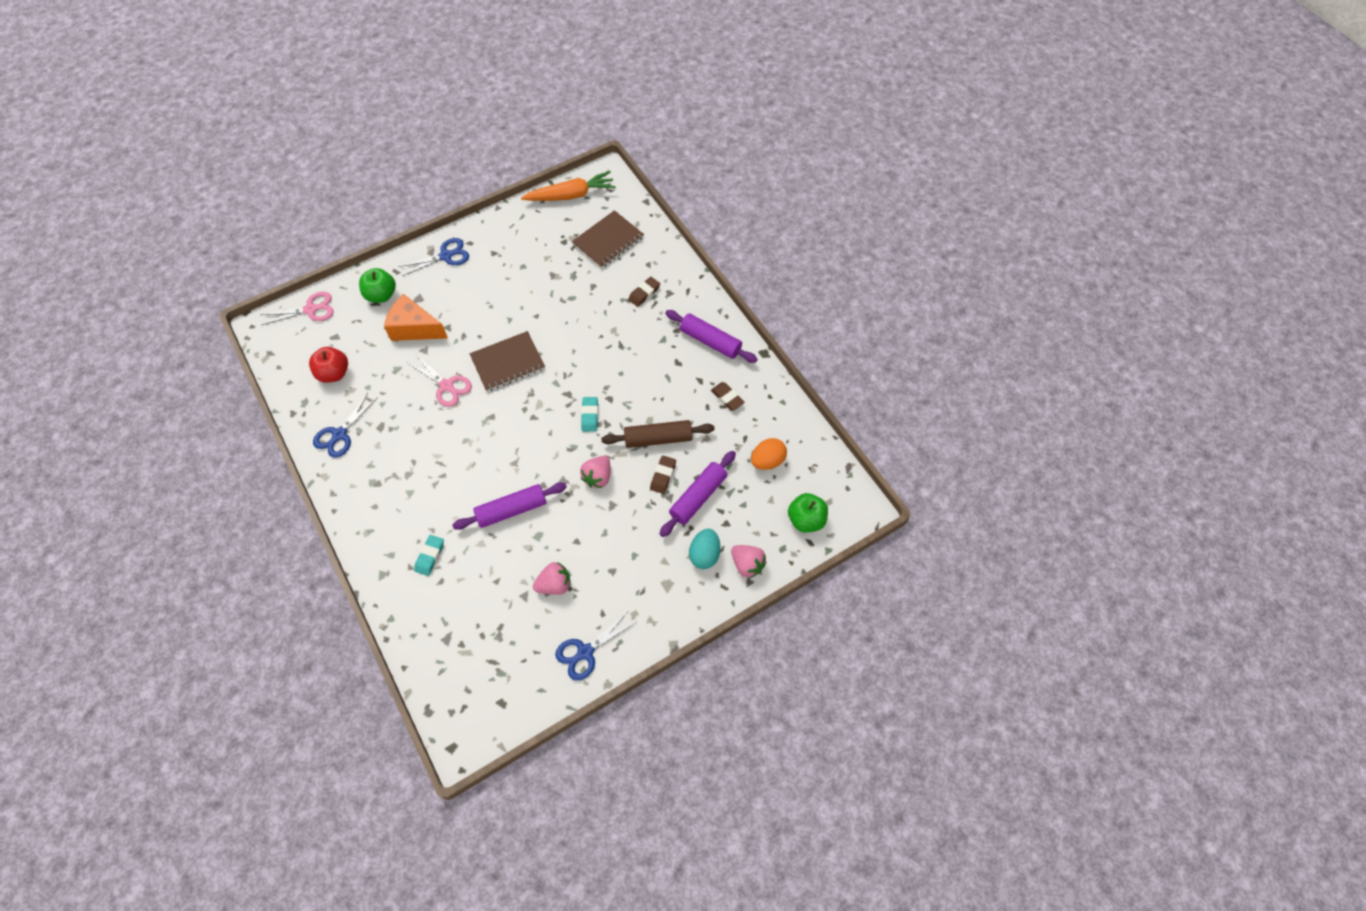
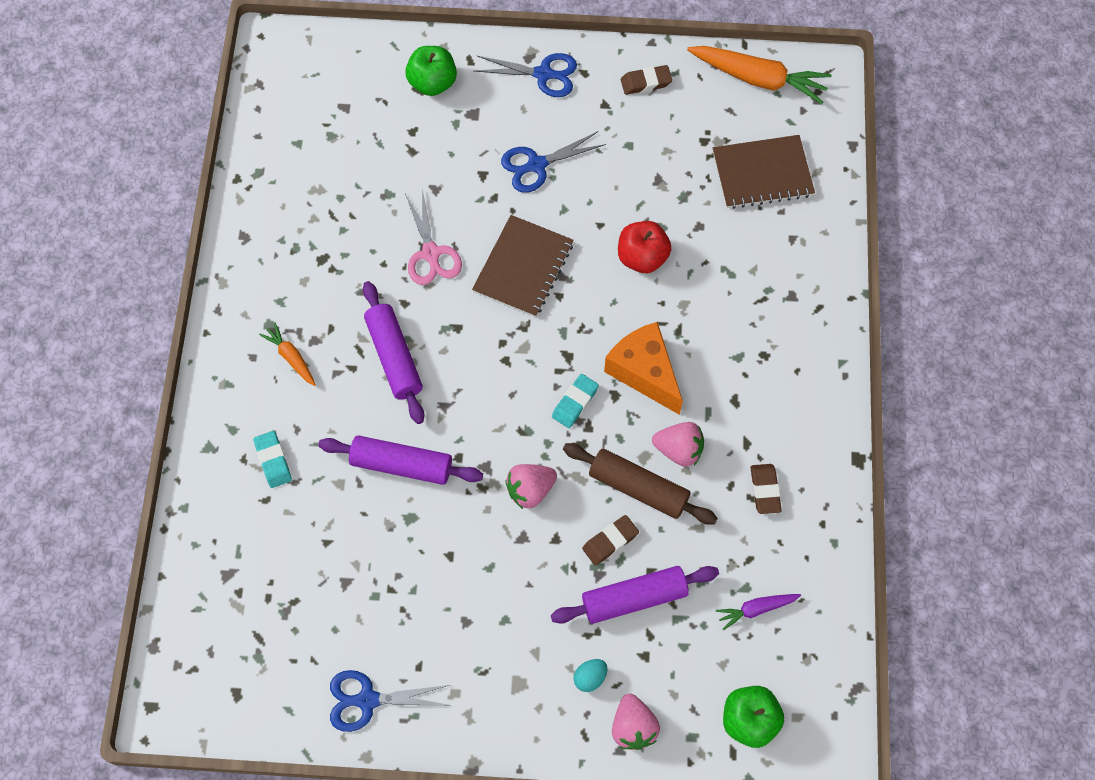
camera: 35 degrees right, 5 degrees up
(311, 309) = (340, 53): pink scissors -> none
(334, 373) = (314, 155): red apple -> red apple (642, 257)
(339, 435) = (270, 240): blue scissors -> blue scissors (536, 165)
(400, 492) = (291, 357): none -> orange carrot
(414, 328) = (443, 152): orange cheese -> orange cheese (644, 372)
(430, 556) = (273, 461): turquoise eraser -> turquoise eraser turned 75 degrees counterclockwise
(508, 362) = (523, 267): brown notebook -> brown notebook turned 75 degrees counterclockwise
(554, 585) = (388, 593): pink strawberry -> pink strawberry (679, 450)
(644, 293) = (758, 277): brown eraser -> brown eraser (646, 82)
(704, 554) = (590, 677): turquoise egg -> turquoise egg, size x0.62
(710, 341) = (798, 398): purple rolling pin -> purple rolling pin (394, 357)
(767, 461) = (756, 609): orange egg -> purple carrot

